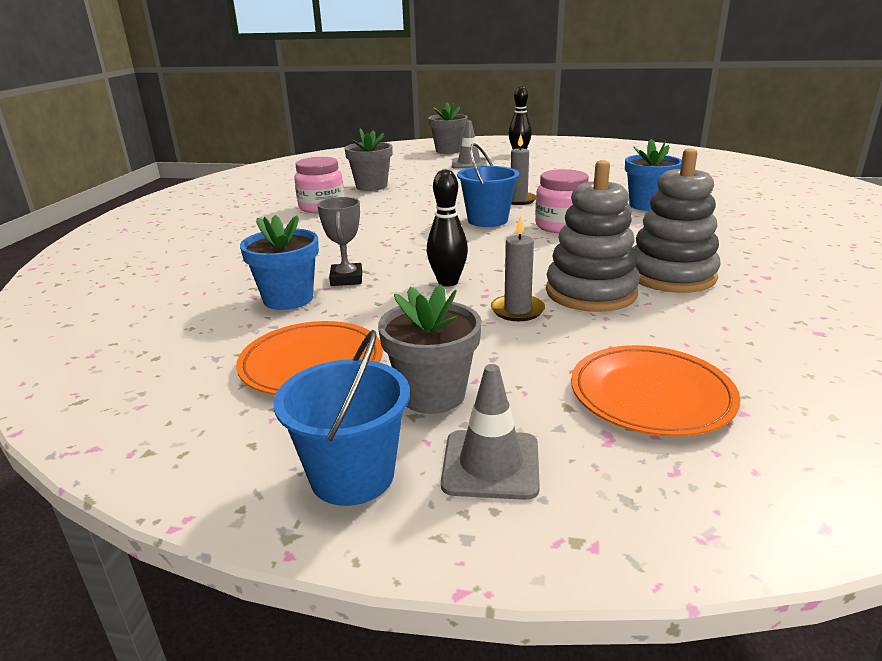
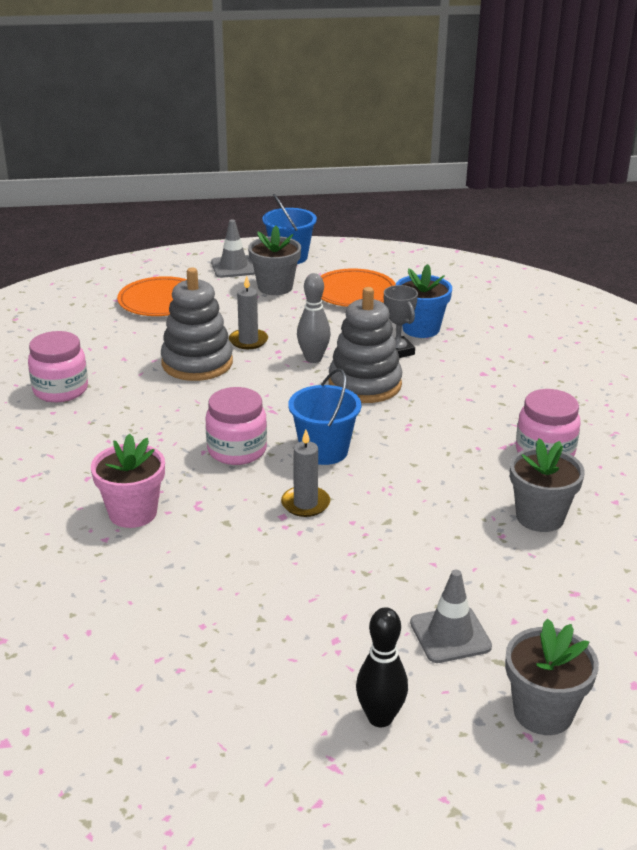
camera: 160 degrees right, 5 degrees up
(448, 282) = (313, 359): black bowling pin -> grey bowling pin
(647, 205) = (133, 513): blue flower pot -> pink flower pot
(671, 275) = (131, 389): grey stacking toy -> grey stacking toy (365, 384)
(759, 283) = (60, 390): none -> pink jar

